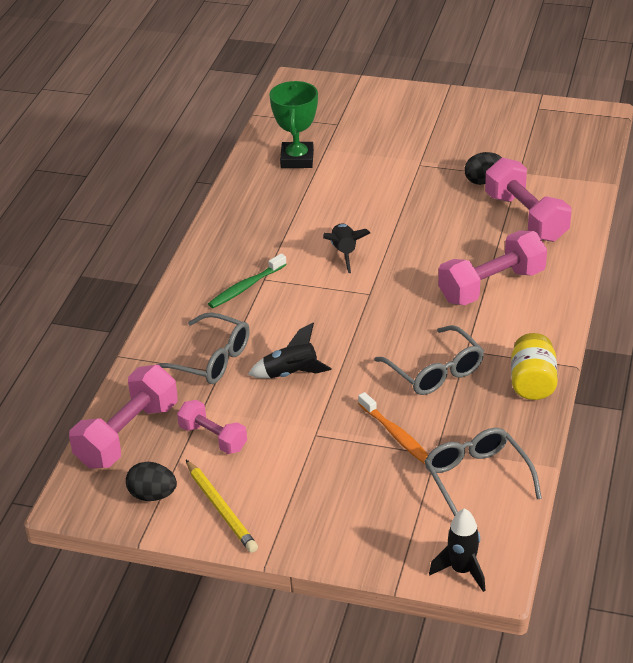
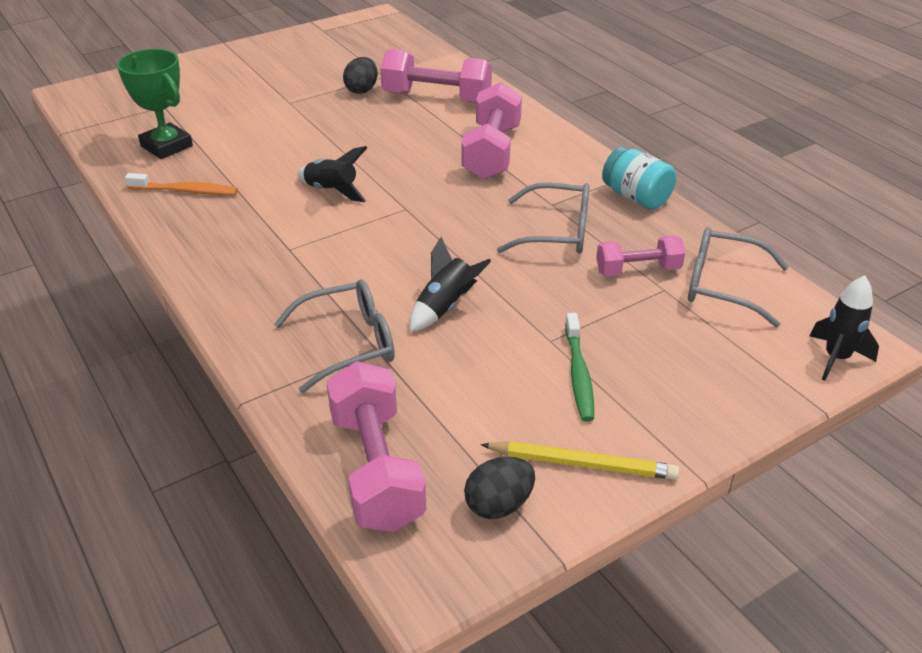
camera: 50 degrees left, 0 degrees up
(213, 438) = (467, 408): pink dumbbell -> pink dumbbell (638, 270)
(246, 287) = (282, 264): green toothbrush -> green toothbrush (579, 374)
(396, 435) = (611, 295): orange toothbrush -> orange toothbrush (185, 191)
(532, 383) = (636, 197): yellow jar -> turquoise jar

